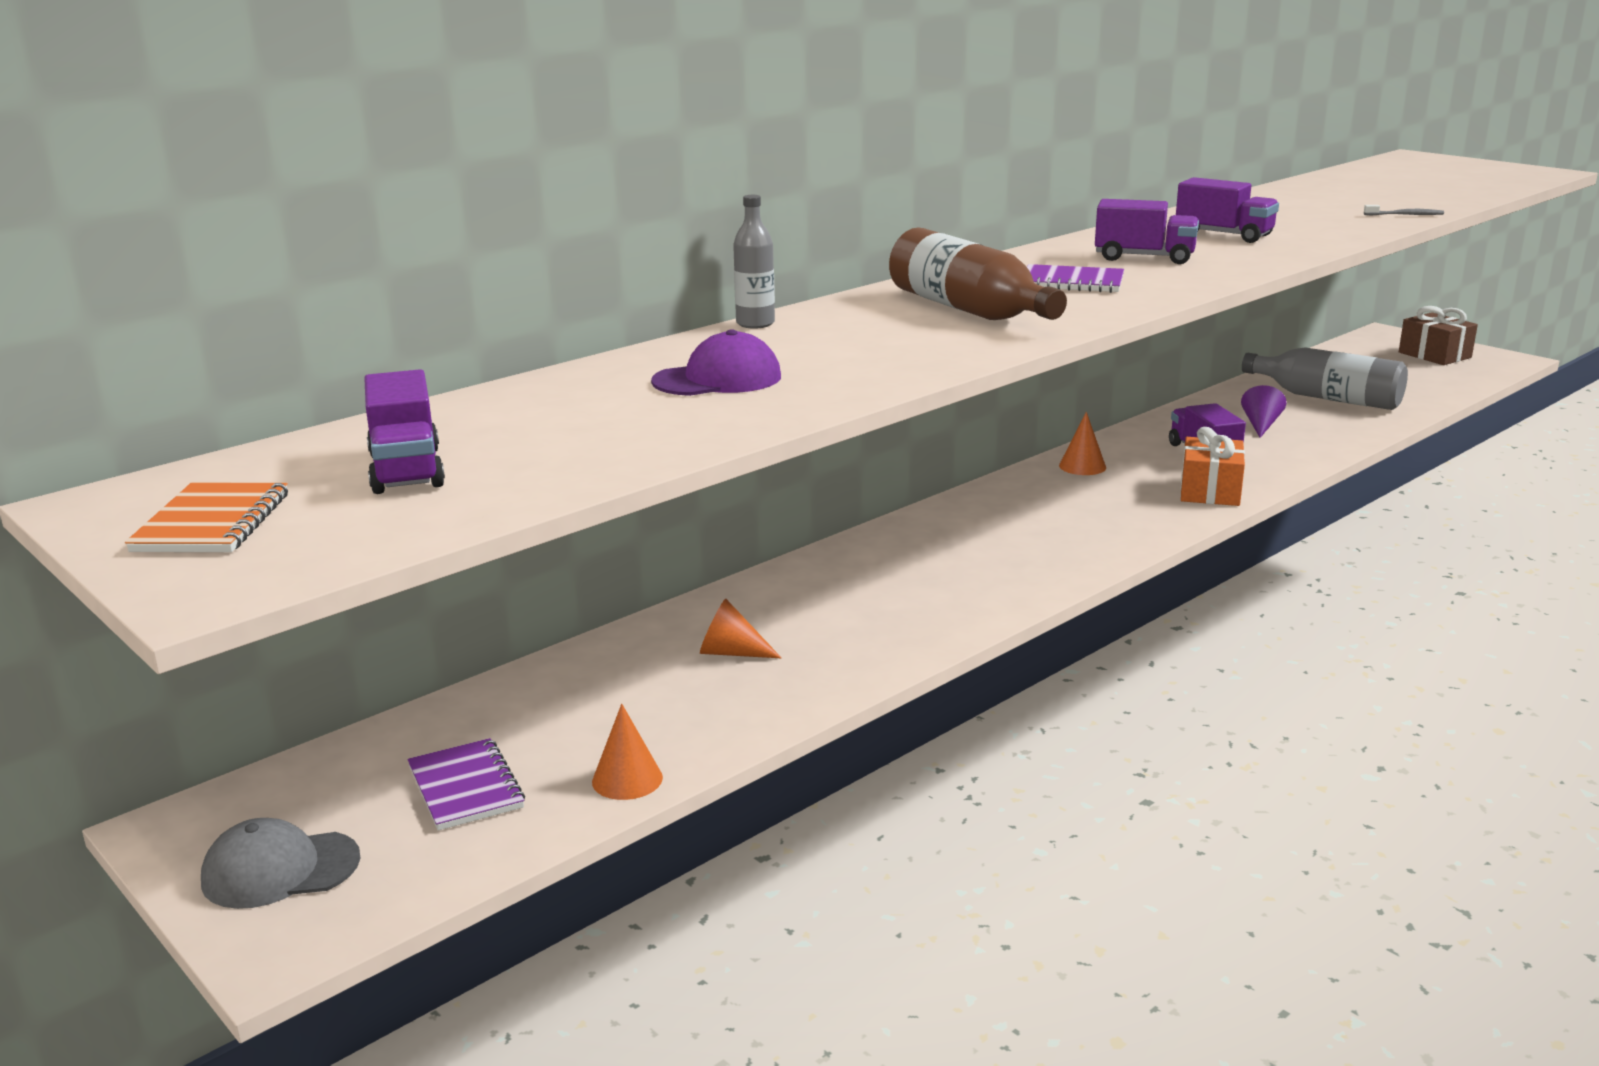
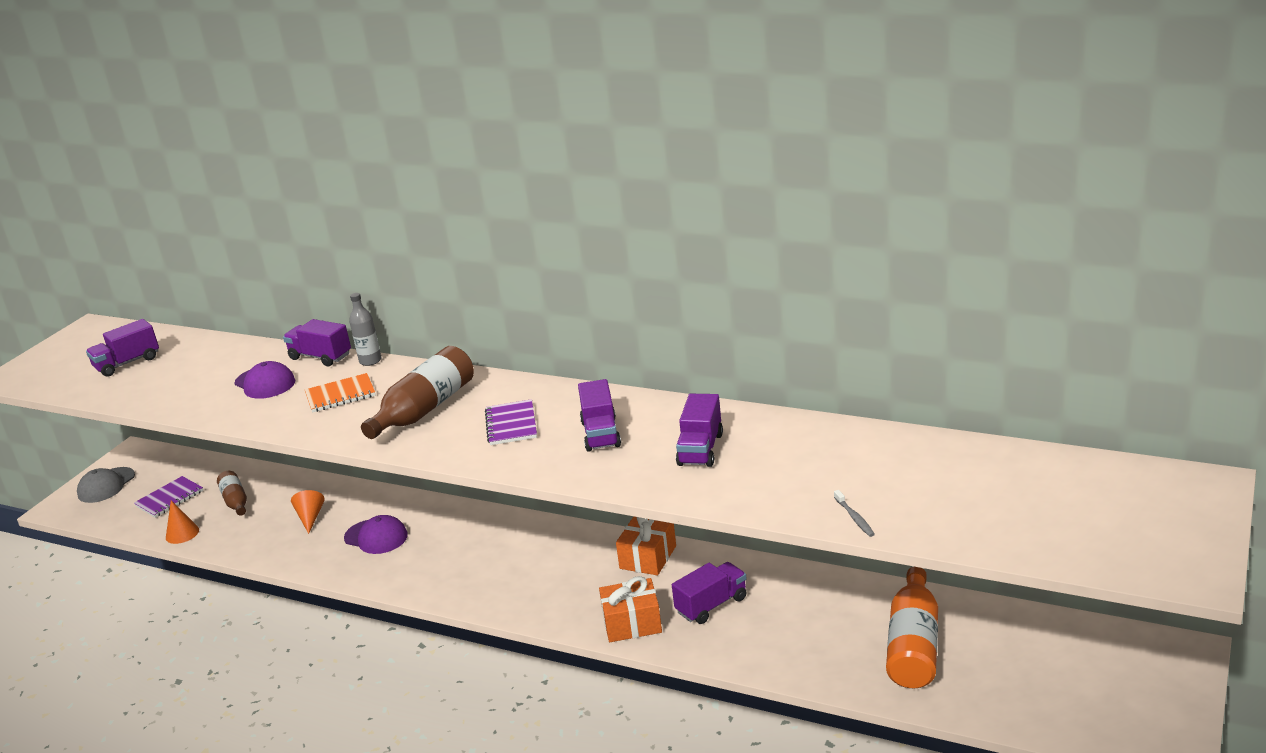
camera: 70 degrees right, 5 degrees up
(212, 522) = (69, 353): orange notebook -> orange notebook (340, 395)
(280, 870) = (106, 485): grey cap -> grey cap turned 120 degrees counterclockwise
(580, 716) = (235, 501): none -> brown bottle
(682, 346) = (320, 357): none -> purple truck
(855, 608) = (376, 537): none -> purple cap
(1082, 466) = (648, 557): orange cone -> orange gift
(1260, 425) = (805, 620): purple cone -> none
(1327, 398) = (913, 645): grey bottle -> orange bottle
(1434, 355) = (1133, 694): brown gift -> none

